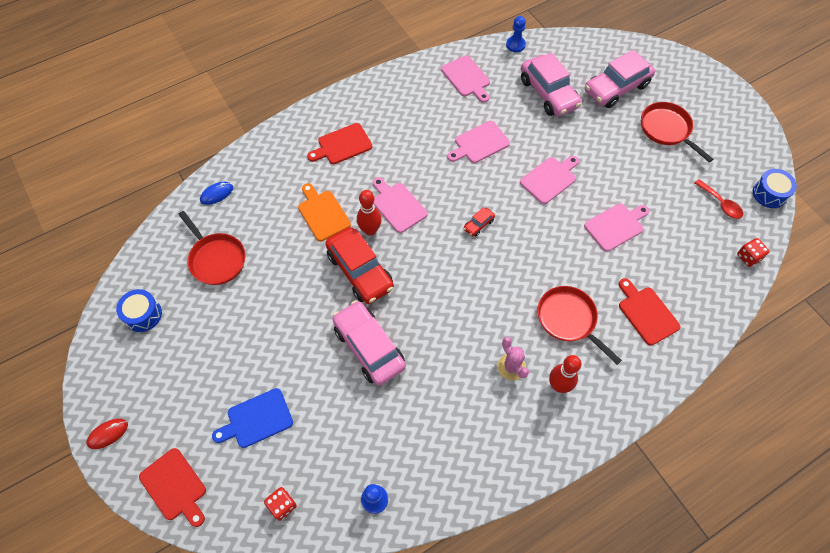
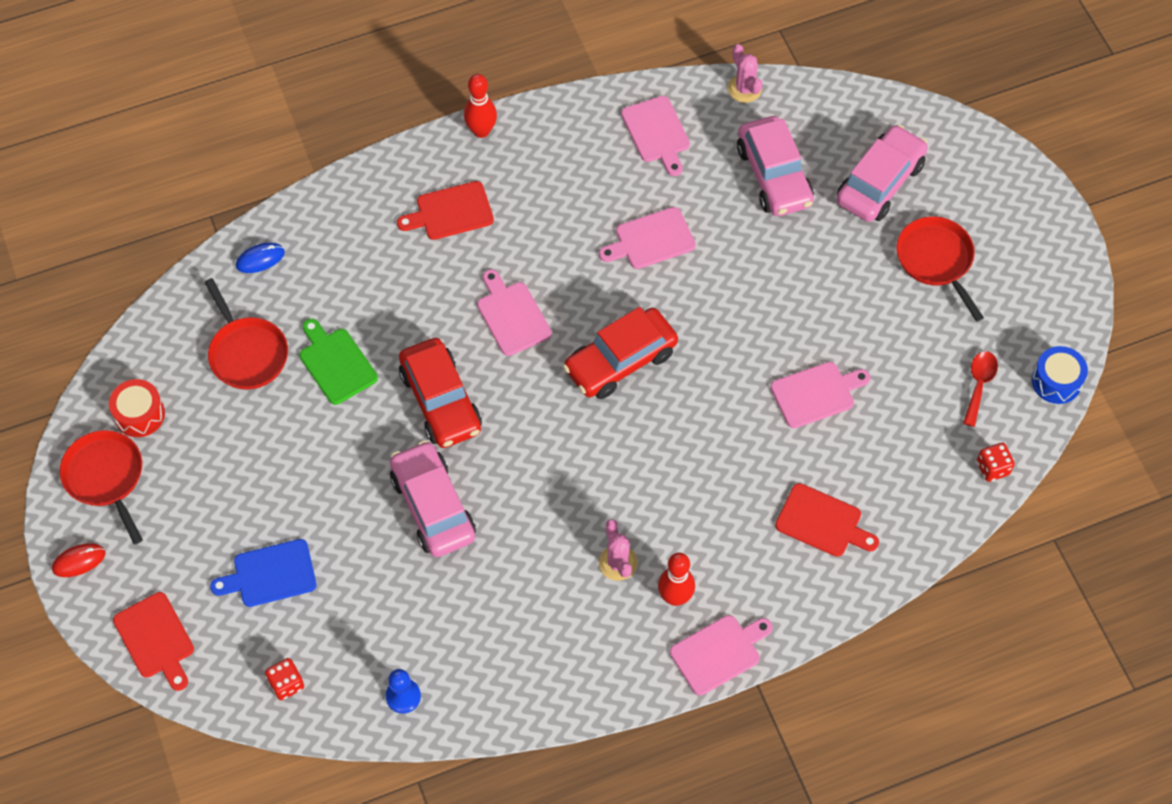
camera: 10 degrees right, 0 degrees up
(143, 315) = (140, 414): blue drum -> red drum
(281, 256) = (336, 363): none -> green cutting board
(322, 213) = (404, 311): orange cutting board -> none
(370, 230) = (466, 345): red bowling pin -> red bowling pin (481, 131)
(478, 224) = (620, 361): red car -> red car, size x2.32
(515, 45) = (744, 89): blue pawn -> pink cactus
(550, 179) = (740, 309): pink cutting board -> pink cutting board (719, 653)
(569, 319) = (712, 513): red pan -> red pan (106, 477)
(616, 88) = (880, 183): pink car -> pink car turned 150 degrees clockwise
(646, 313) = (822, 522): red cutting board -> red cutting board turned 135 degrees clockwise
(720, 203) = (979, 385): red spoon -> red spoon turned 135 degrees counterclockwise

